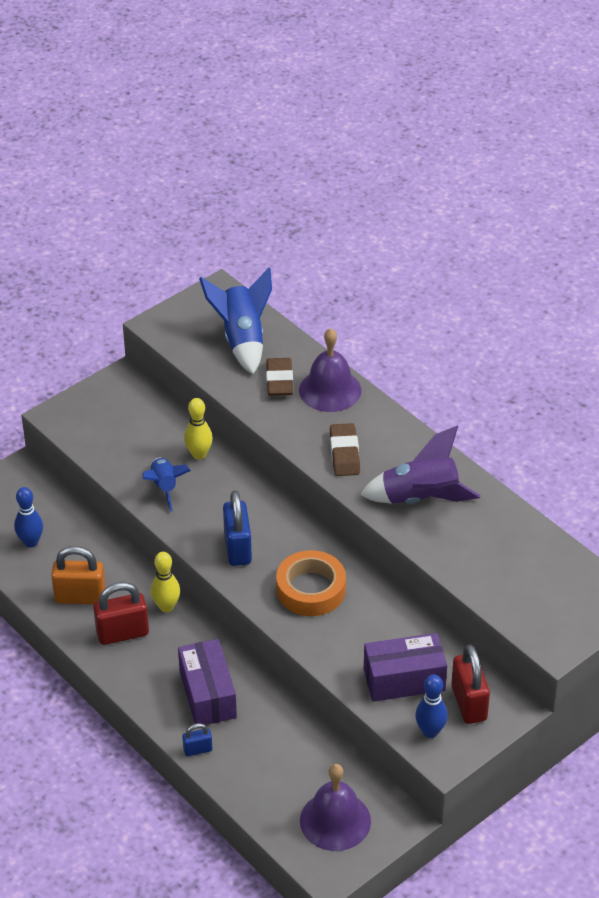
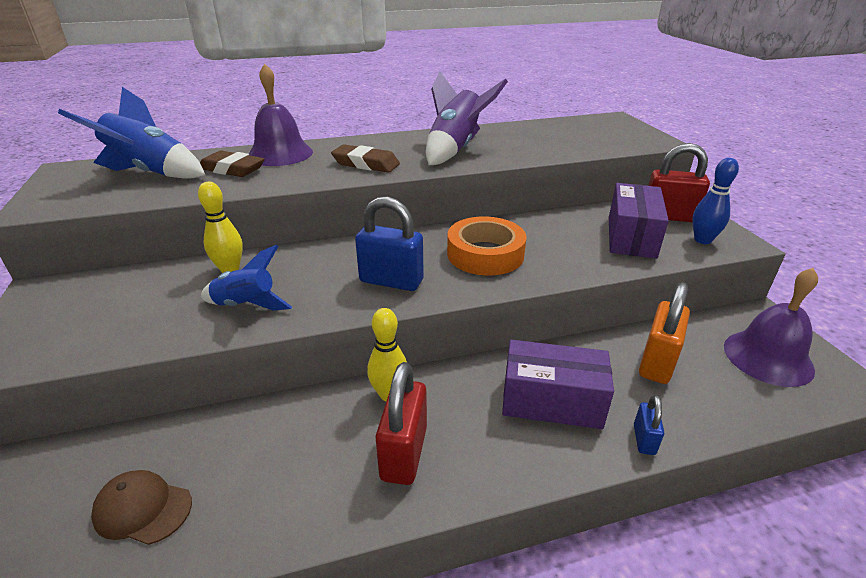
camera: 65 degrees left, 10 degrees down
(31, 542) = (143, 509): blue bowling pin -> brown cap
(80, 597) = (303, 480): orange padlock -> orange padlock (657, 363)

